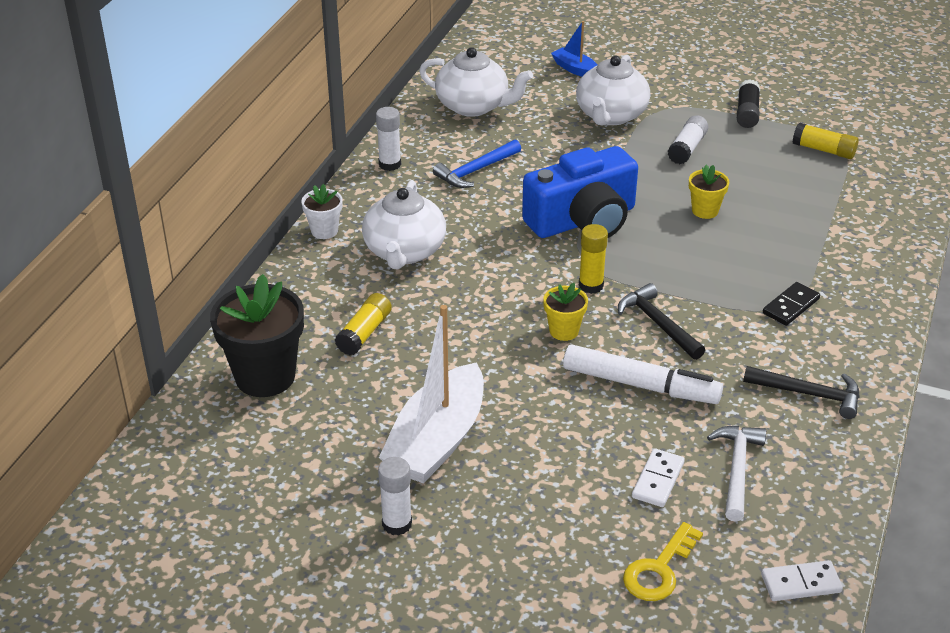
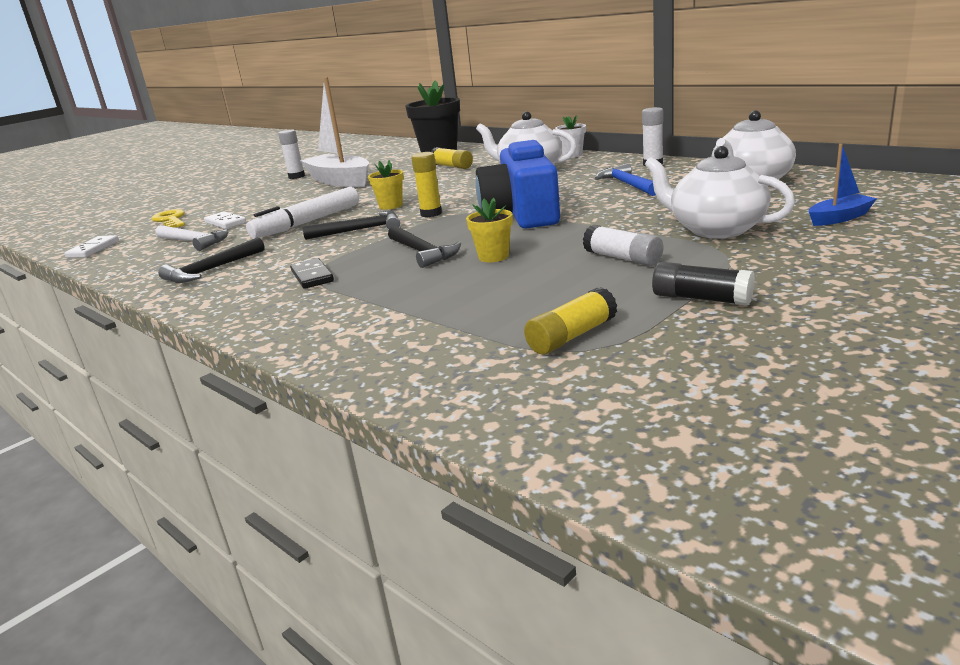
camera: 115 degrees right, 15 degrees down
(709, 255) = (422, 252): none -> black hammer

